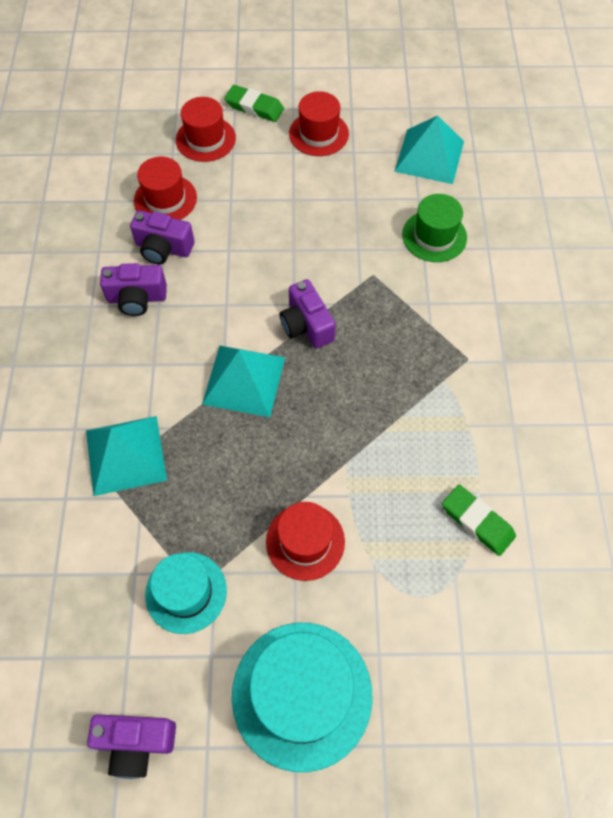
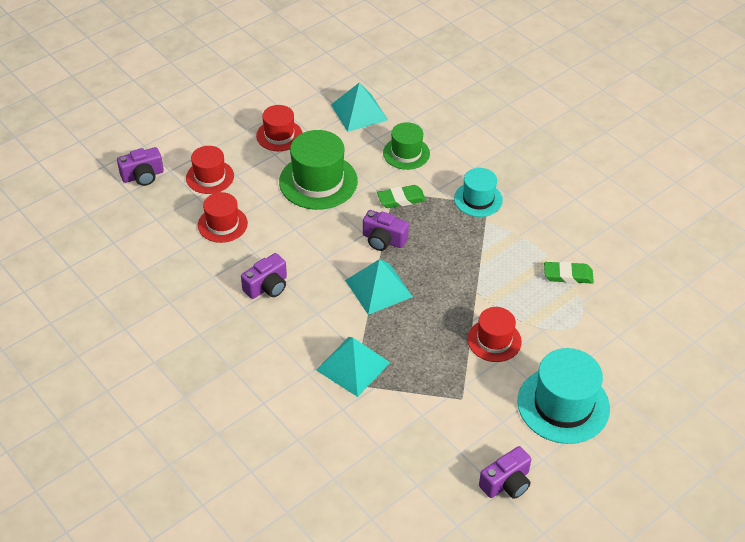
camera: 40 degrees left, 15 degrees down
(163, 248) = (253, 251): purple camera -> purple camera (143, 176)
(186, 592) = (458, 404): turquoise hat -> turquoise hat (478, 199)
(254, 107) = (221, 142): green eraser -> green eraser (401, 199)
(306, 211) = (318, 181): none -> green hat

